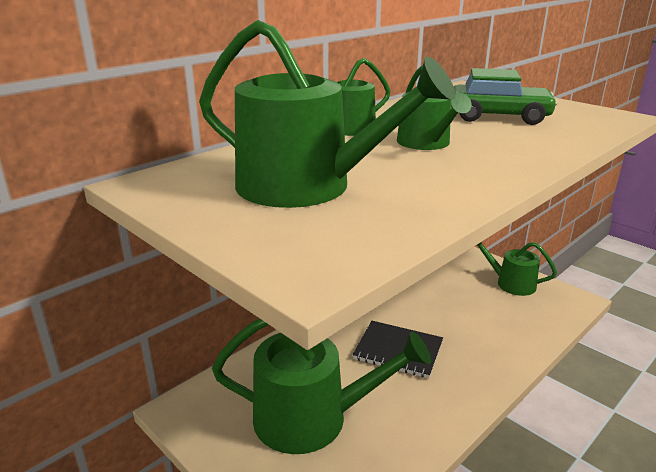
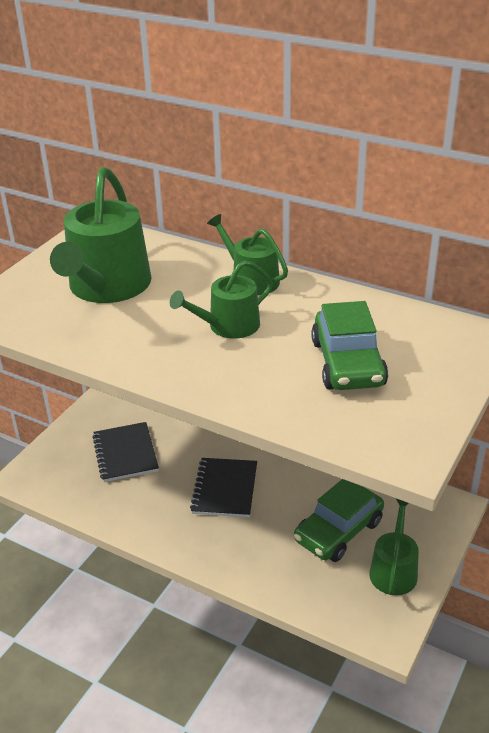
camera: 75 degrees right, 10 degrees up
(312, 418) = (125, 453): green watering can -> black notebook
(466, 299) = (338, 531): none -> green car

